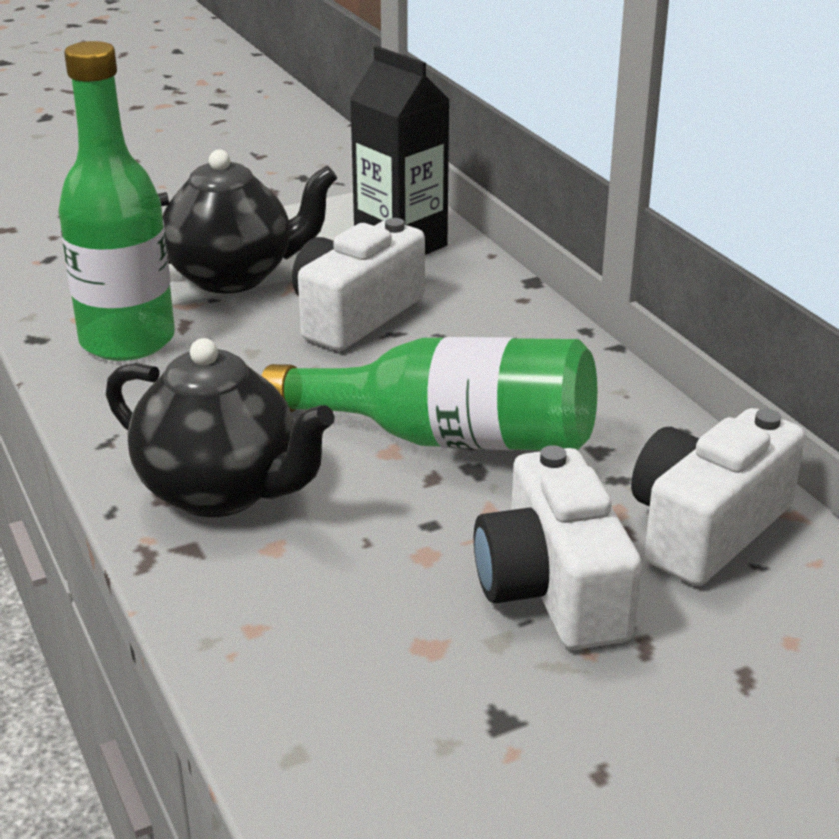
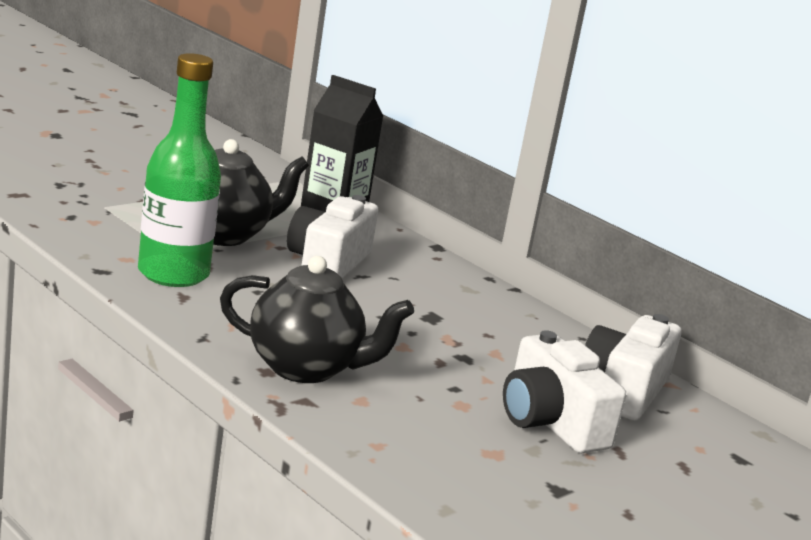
camera: 20 degrees left, 10 degrees down
(449, 440) = (438, 341): green bottle -> none

